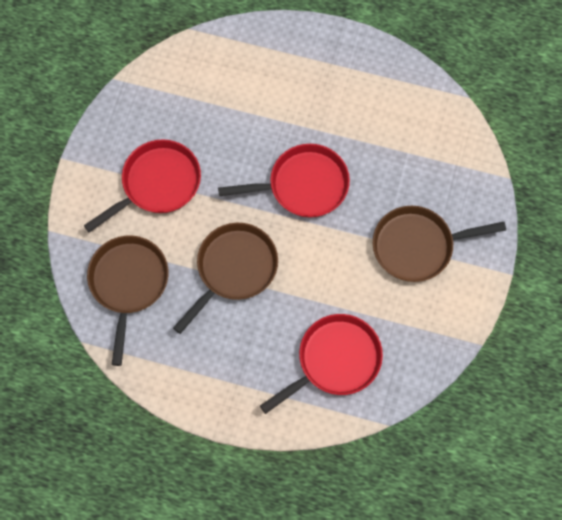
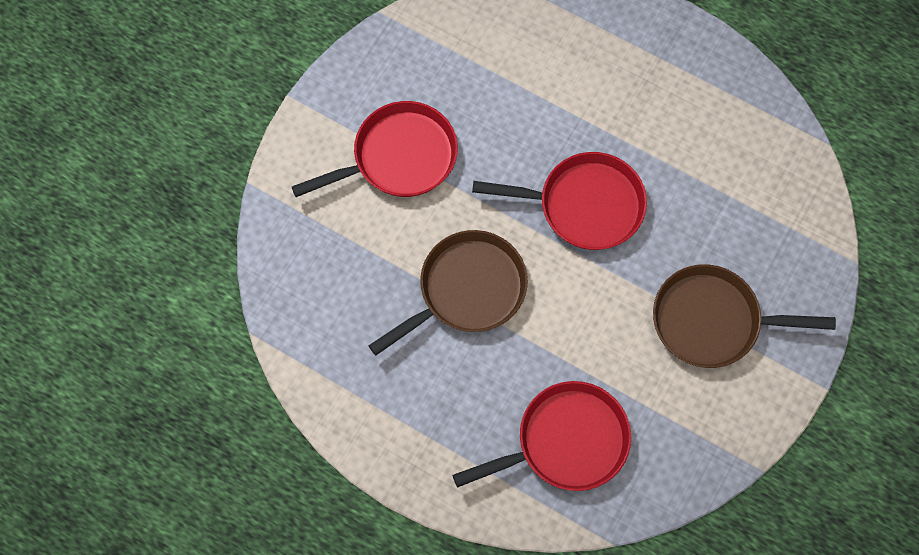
camera: 15 degrees right, 0 degrees up
(128, 283) = (328, 274): brown pan -> none

